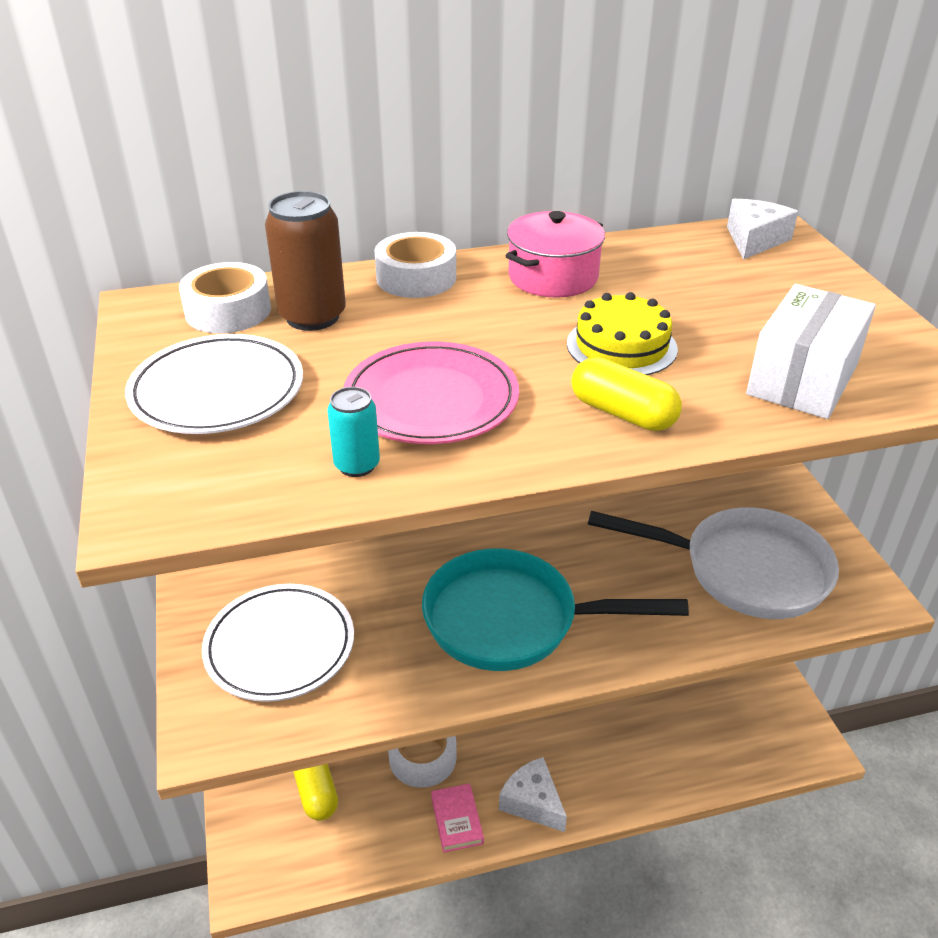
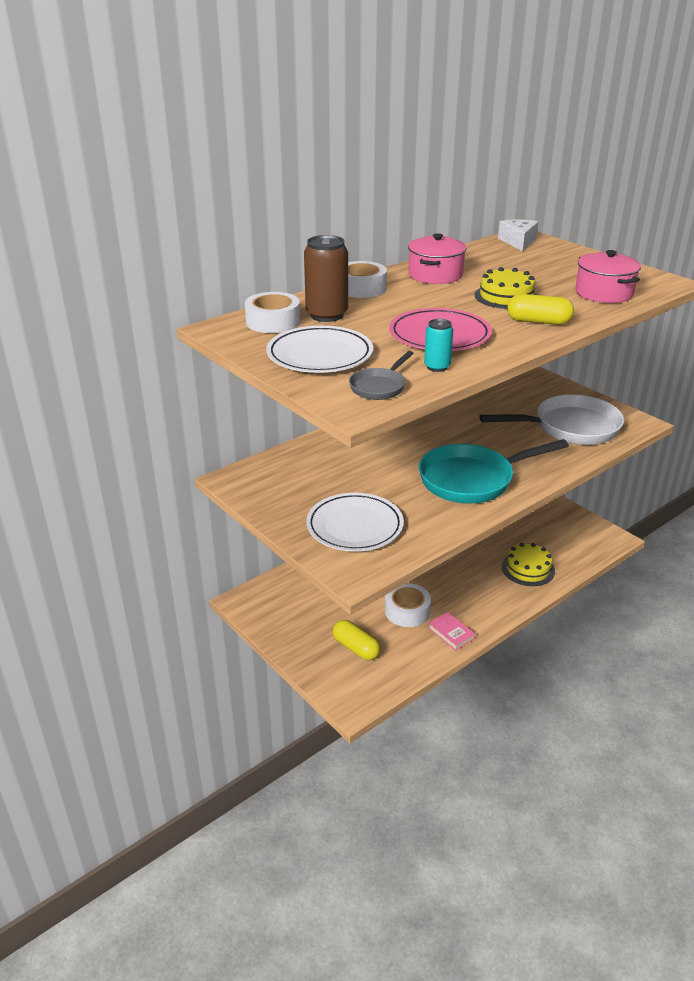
camera: 25 degrees left, 5 degrees down
(227, 481) = (379, 387): none -> grey pan
(532, 802) = (486, 611): white cheese -> none
(642, 752) = (528, 569): none -> yellow cake
(802, 379) = (604, 293): white box -> pink pot

